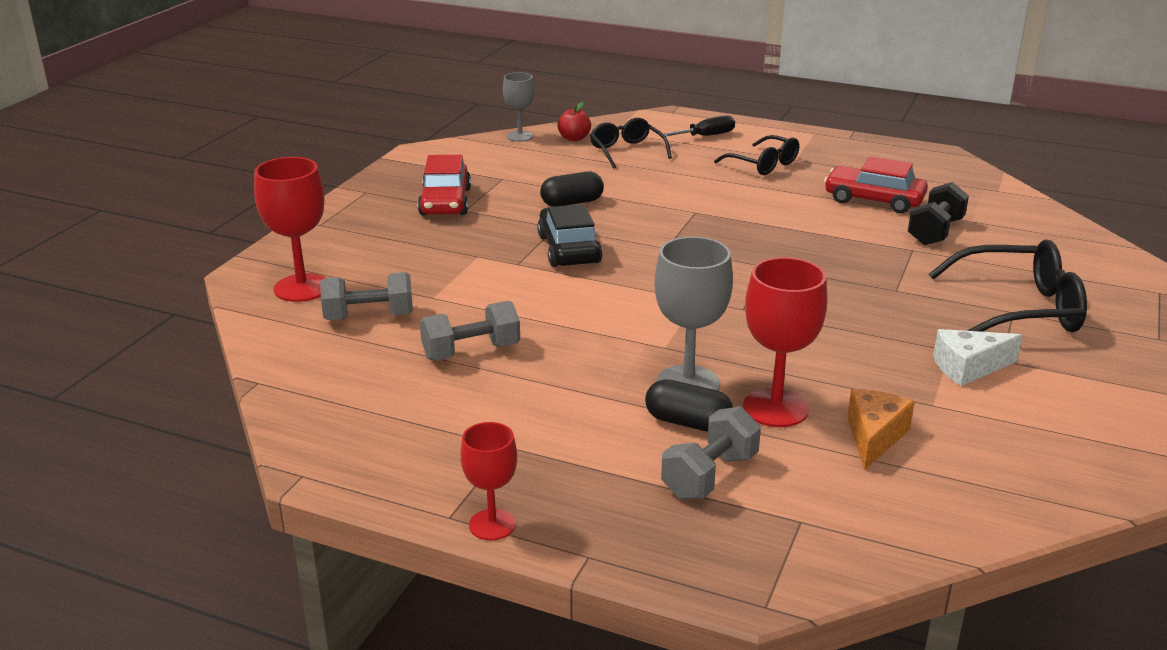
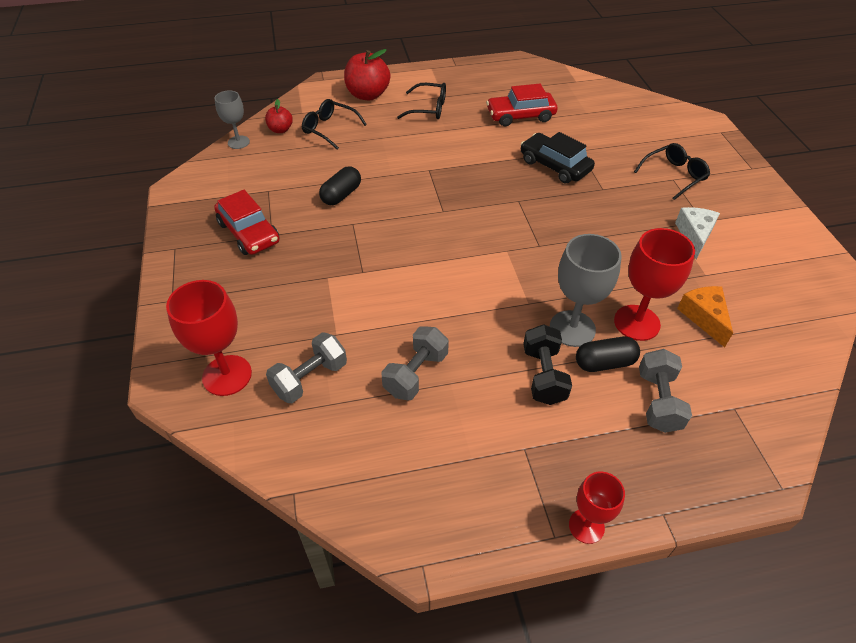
camera: 35 degrees left, 20 degrees up
(569, 249) = (383, 241): black car -> black car (554, 166)
(706, 136) = (368, 95): black screwdriver -> red apple
(935, 232) = (577, 130): black dumbbell -> black dumbbell (543, 375)
(968, 367) = (694, 235): white cheese -> white cheese turned 150 degrees clockwise
(1020, 309) = (674, 175): black glasses -> black glasses, size x0.63

